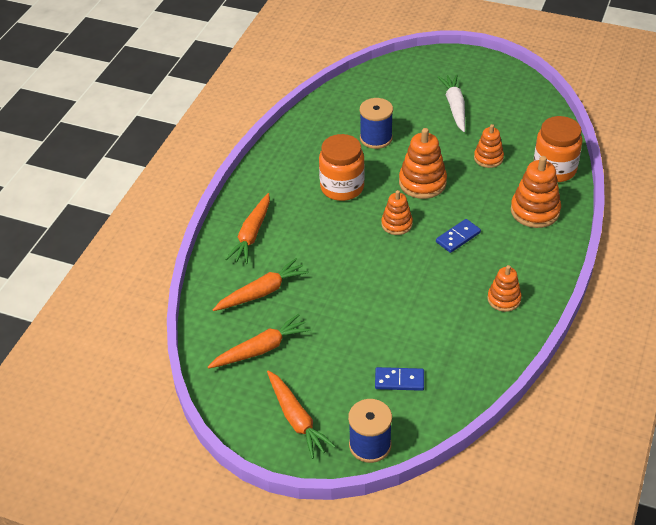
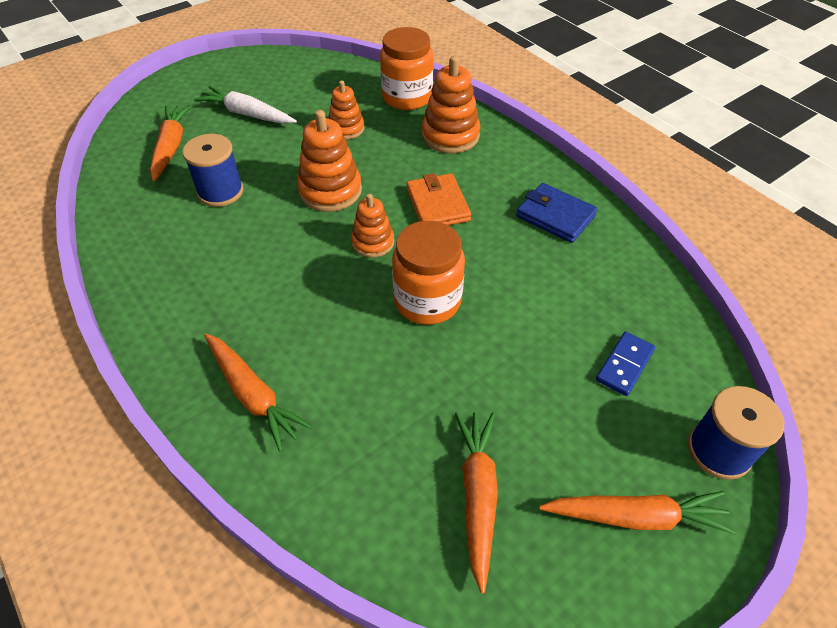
camera: 60 degrees left, 5 degrees up
(262, 292) = (371, 438): orange carrot -> orange carrot (171, 147)
(342, 187) = (266, 259): orange jar -> orange jar (427, 301)
(458, 237) = (438, 205): blue domino -> orange wallet
(504, 299) = (555, 216): orange stacking toy -> blue wallet

